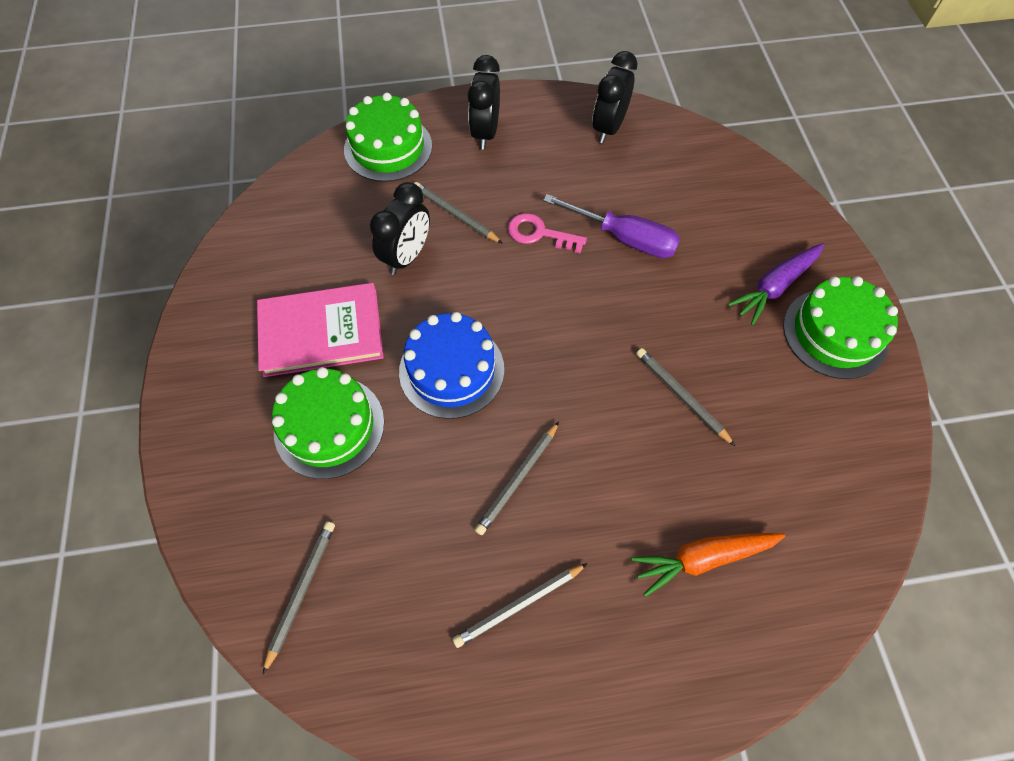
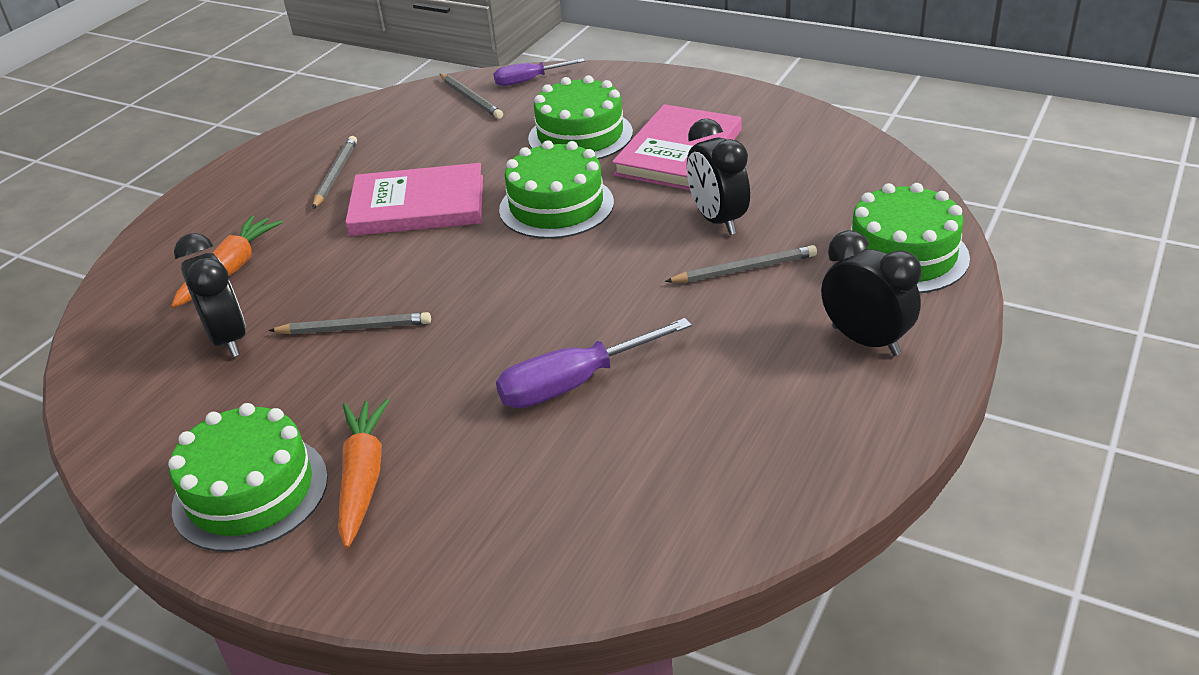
camera: 130 degrees right, 25 degrees down
(233, 557) = (529, 80): none -> purple screwdriver
(451, 370) = (556, 206): blue cake -> green cake
(518, 479) = (418, 206): grey pencil -> pink book
(539, 234) = (653, 319): pink key -> none
(608, 128) = (776, 465): black clock -> black clock (228, 339)
(774, 287) = (363, 478): purple carrot -> orange carrot

